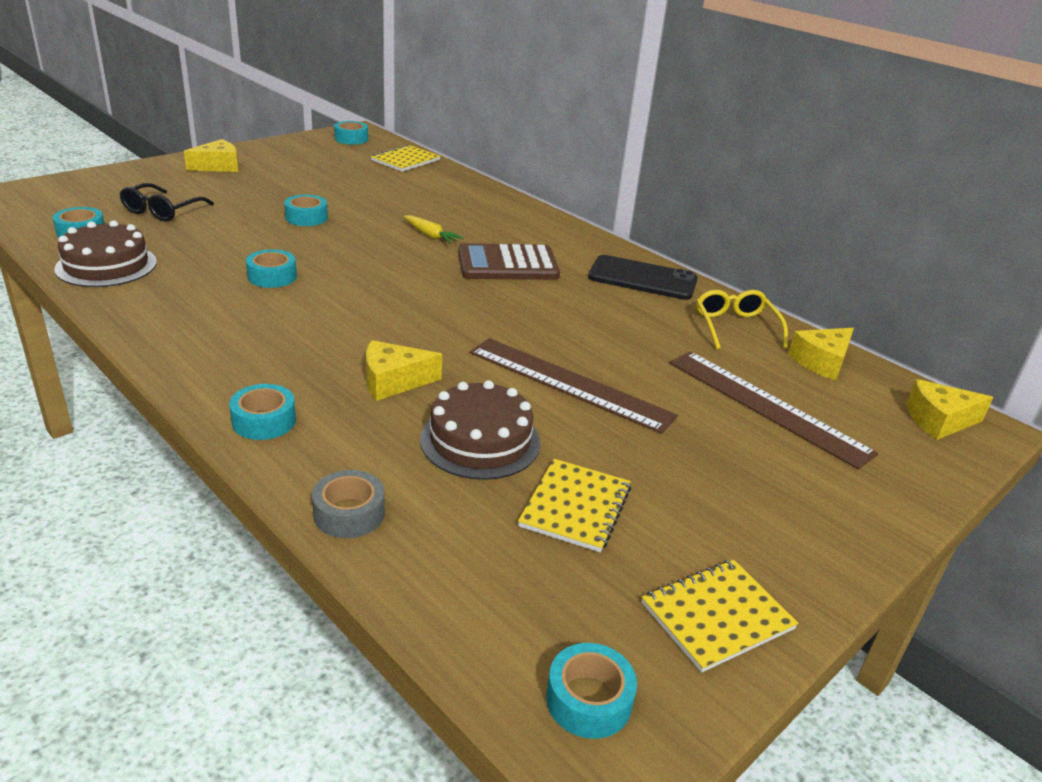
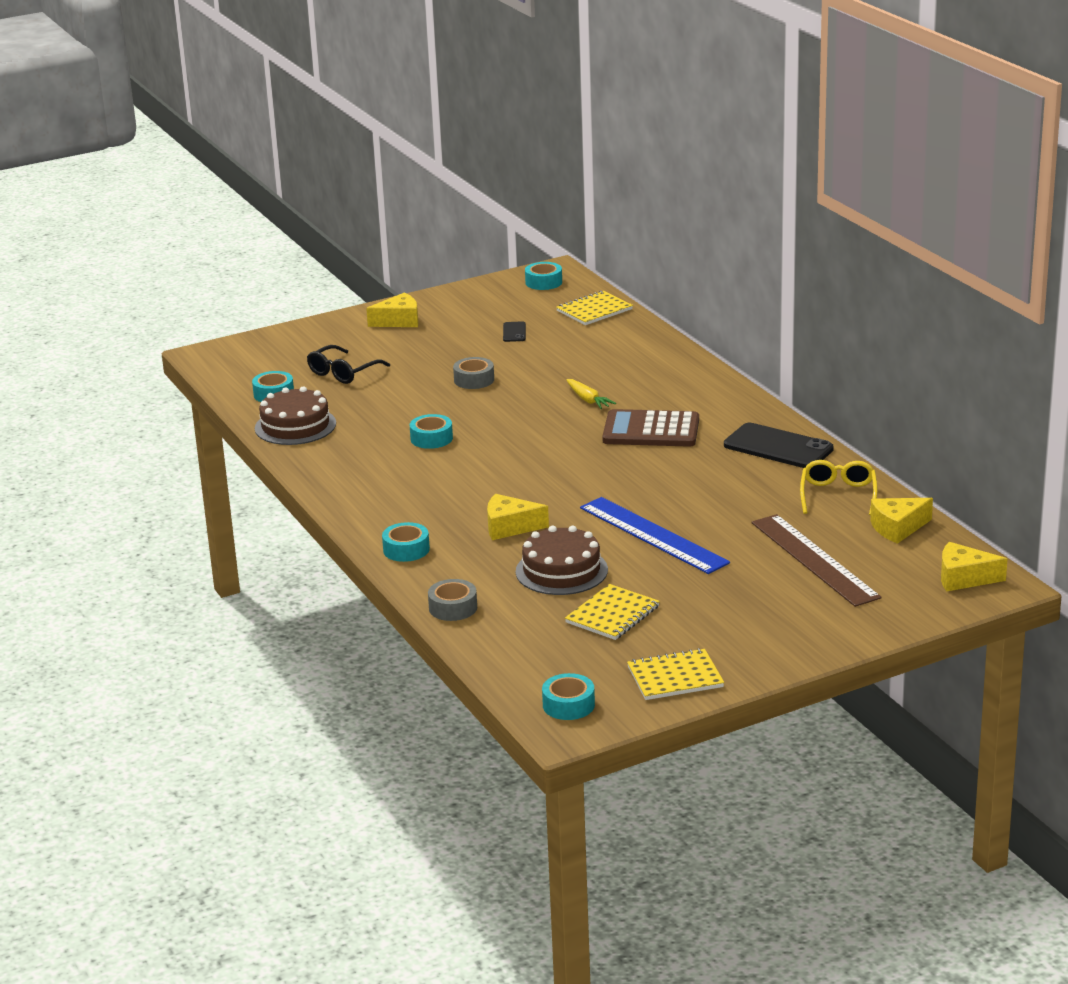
camera: 20 degrees right, 5 degrees down
(306, 217) = (474, 380): turquoise tape -> grey tape
(336, 176) = (514, 332): none -> black phone
(569, 383) = (653, 535): brown ruler -> blue ruler

